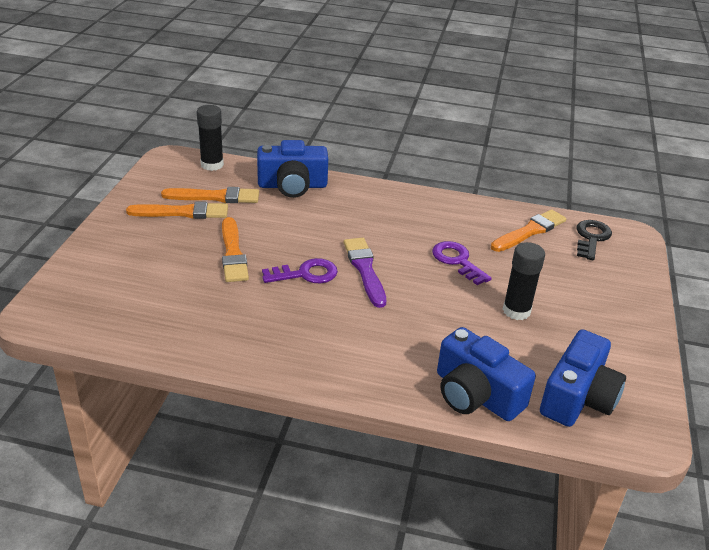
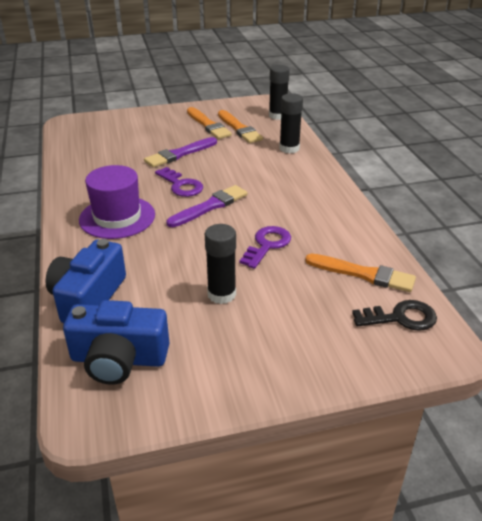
camera: 65 degrees right, 0 degrees up
(233, 253) = (179, 154): orange brush -> purple brush
(292, 185) = (289, 148): blue camera -> black glue stick
(336, 336) = (117, 217): none -> purple hat

